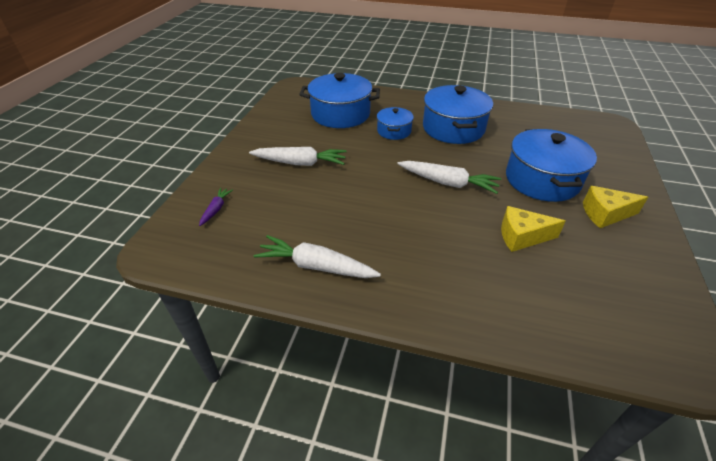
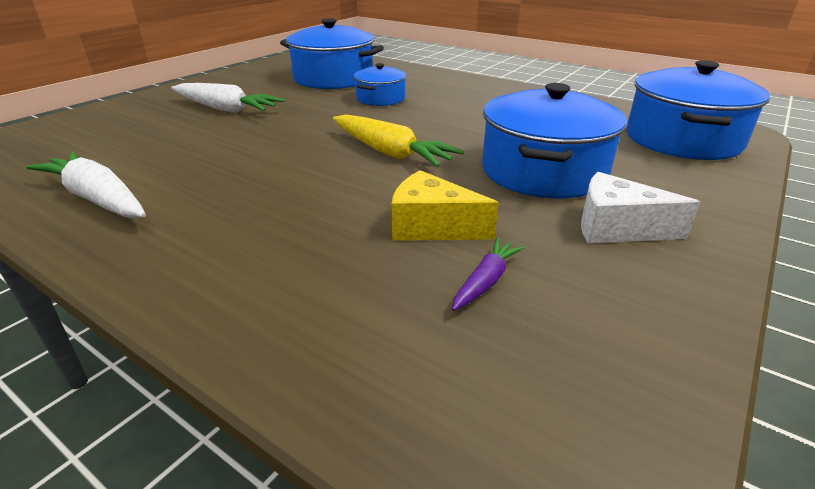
camera: 20 degrees right, 10 degrees down
(216, 209) = (74, 131): purple carrot -> purple carrot (486, 281)
(448, 183) = (390, 152): white carrot -> yellow carrot
(453, 128) = (466, 106): blue pot -> blue pot (682, 139)
(605, 214) = (616, 228): yellow cheese -> white cheese

